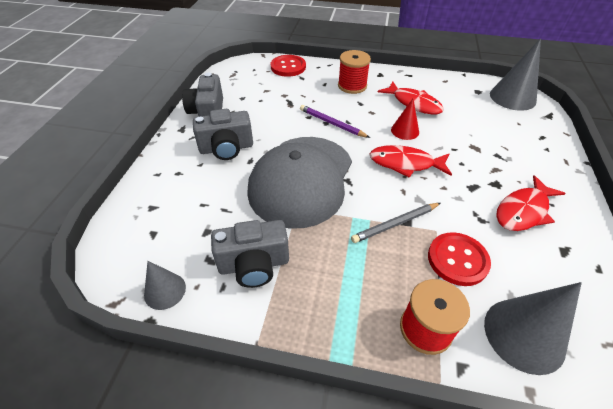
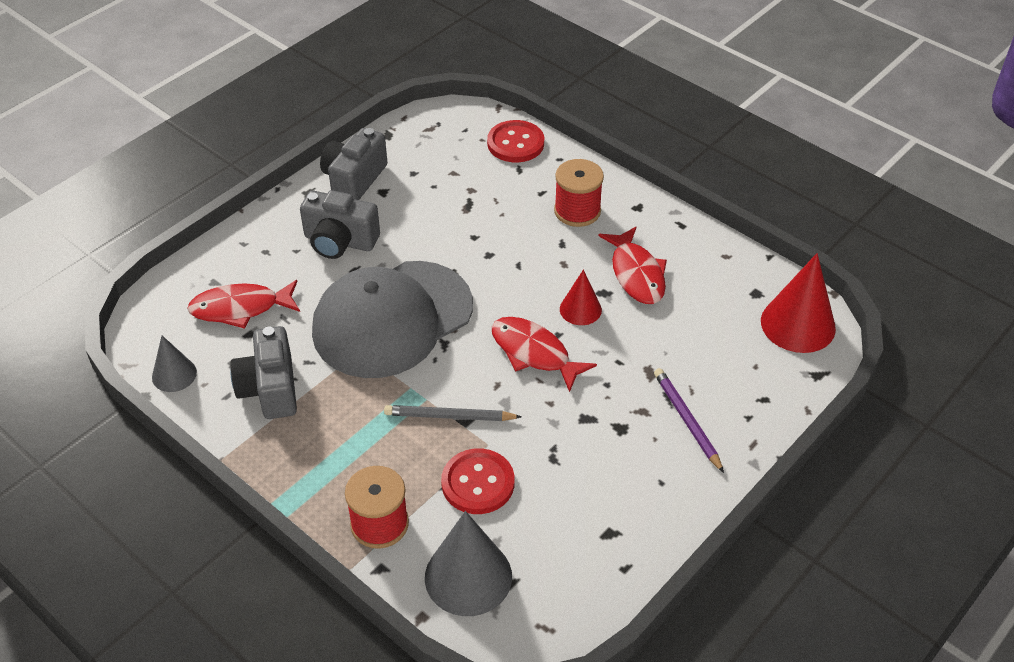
camera: 30 degrees right, 0 degrees up
(254, 265) = (270, 389): grey camera -> grey camera turned 60 degrees clockwise
(332, 123) = (495, 259): purple pencil -> purple pencil (687, 420)
(512, 97) = (798, 324): grey cone -> red cone
(523, 211) = (615, 472): red fish -> red fish (240, 308)

